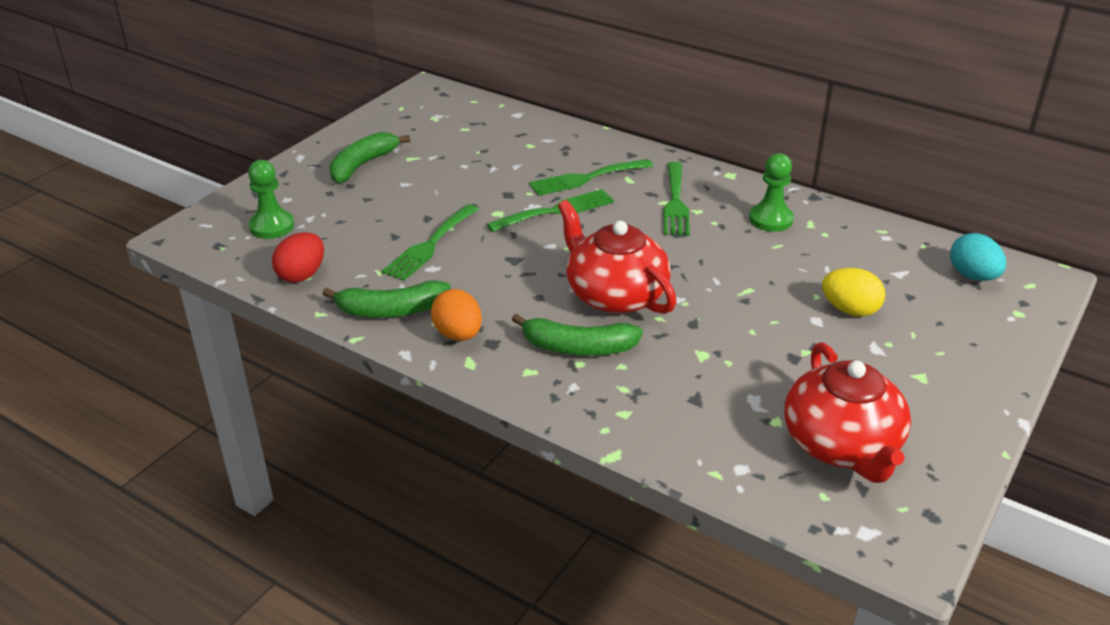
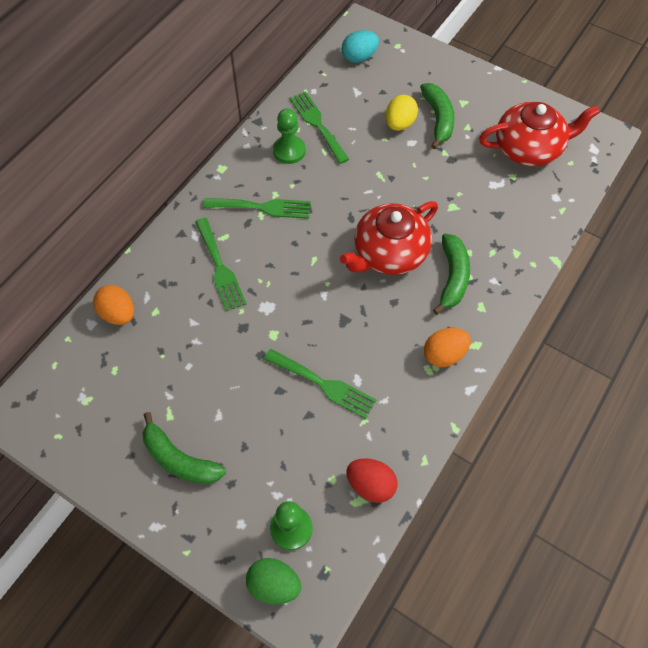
camera: 90 degrees left, 25 degrees up
(220, 218) = (274, 585): none -> green egg
(391, 310) = (417, 405): green banana -> green banana (438, 119)
(528, 126) = (118, 314): none -> orange egg
(557, 211) = (272, 290): green fork -> green fork (317, 124)

